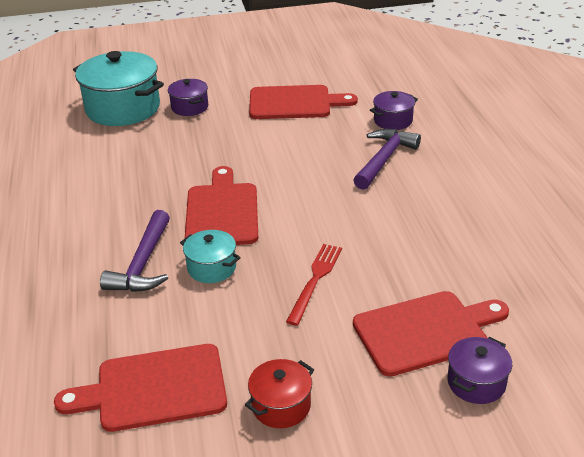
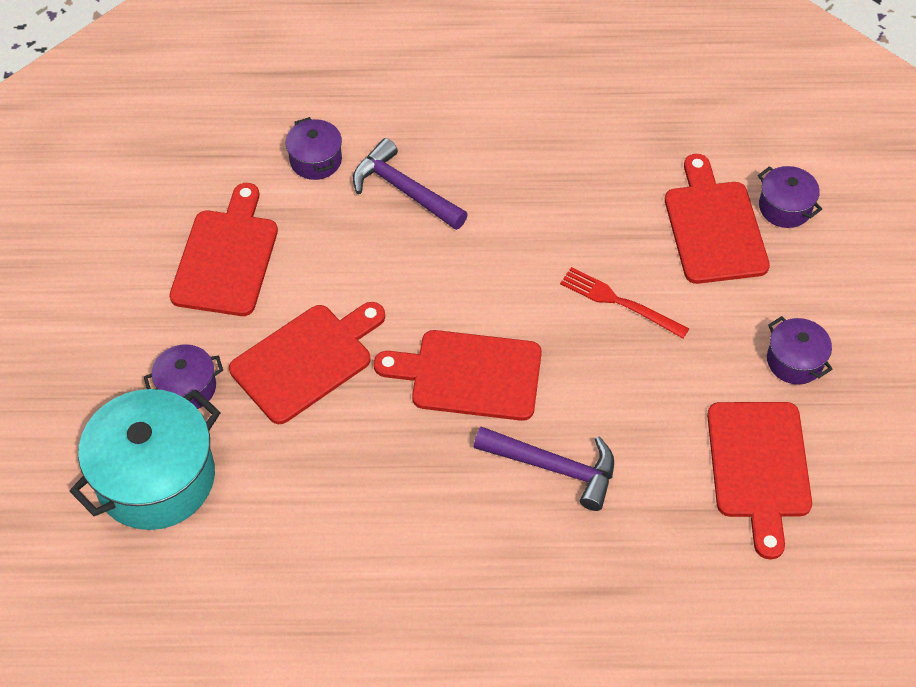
camera: 80 degrees left, 20 degrees up
(211, 268) = (577, 397): turquoise pot -> none
(220, 144) = (307, 360): none -> red cutting board
(281, 406) = (794, 361): red pot -> purple pot

